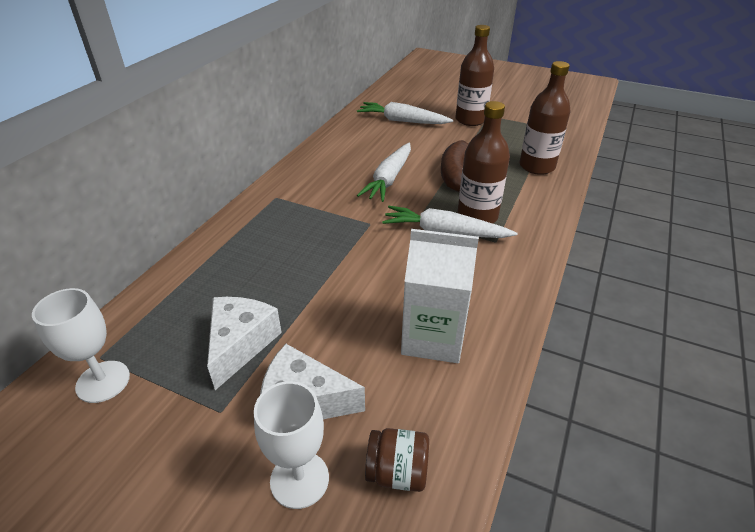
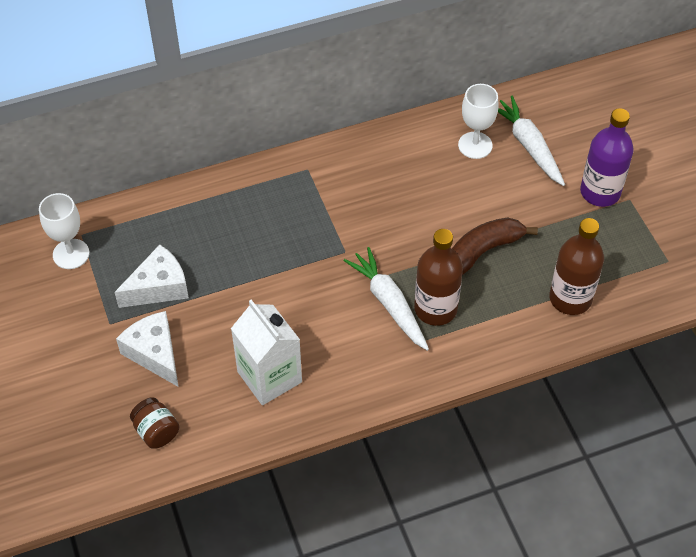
camera: 45 degrees right, 15 degrees up
(299, 479) = (110, 393): white goblet -> white goblet (475, 145)
(389, 179) = (418, 214): white carrot -> none
(470, 120) = (600, 192): brown bottle -> purple bottle

